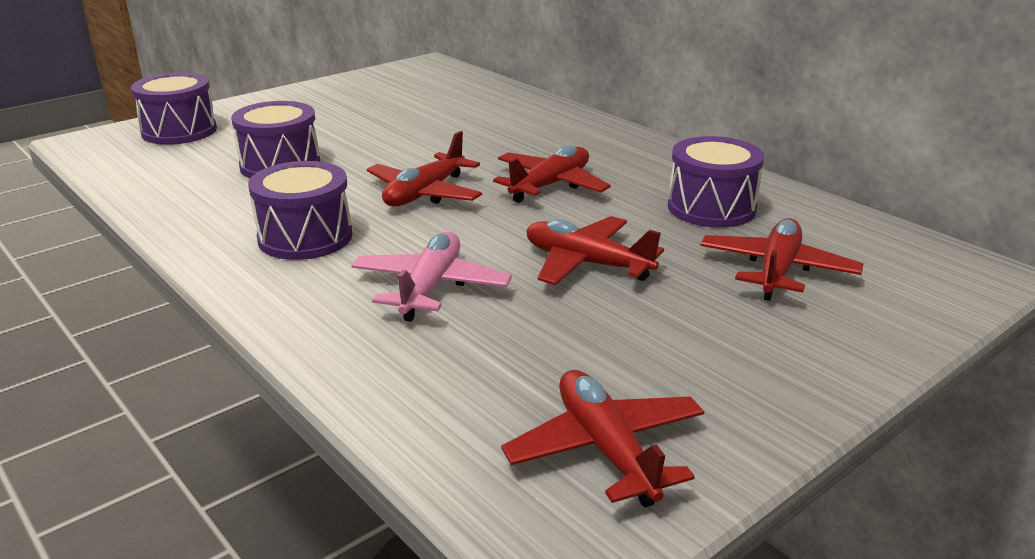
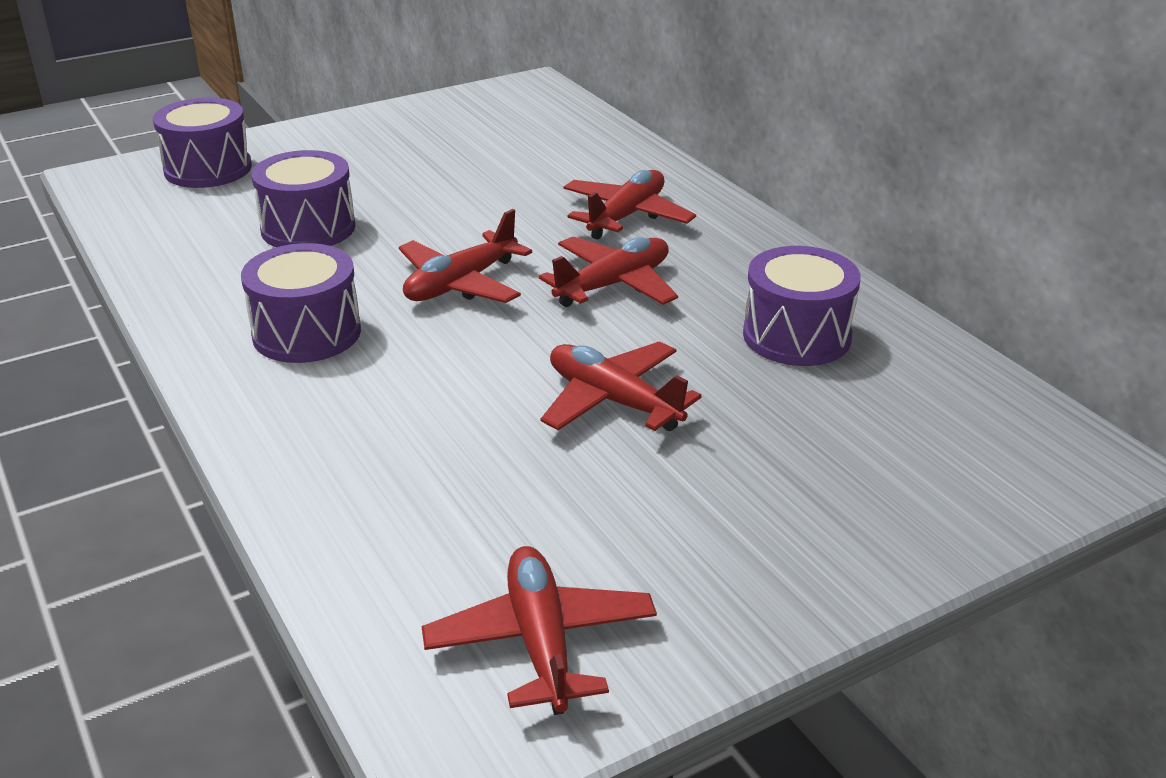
camera: 10 degrees right, 5 degrees up
(430, 287) = (424, 415): pink plane -> none
(777, 270) = (837, 434): red plane -> red plane (626, 216)

